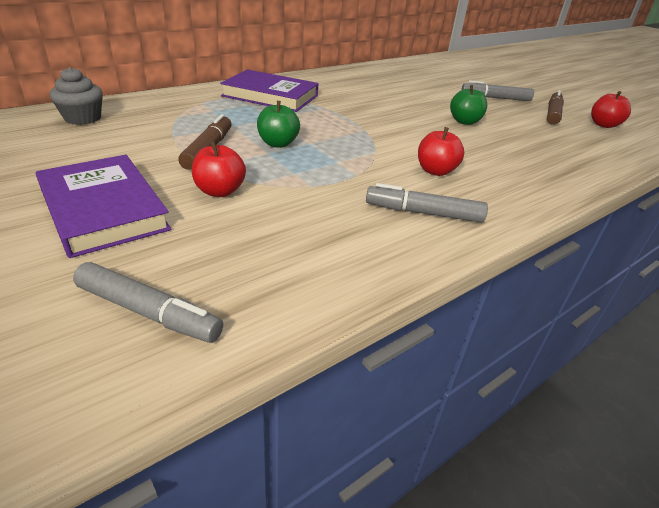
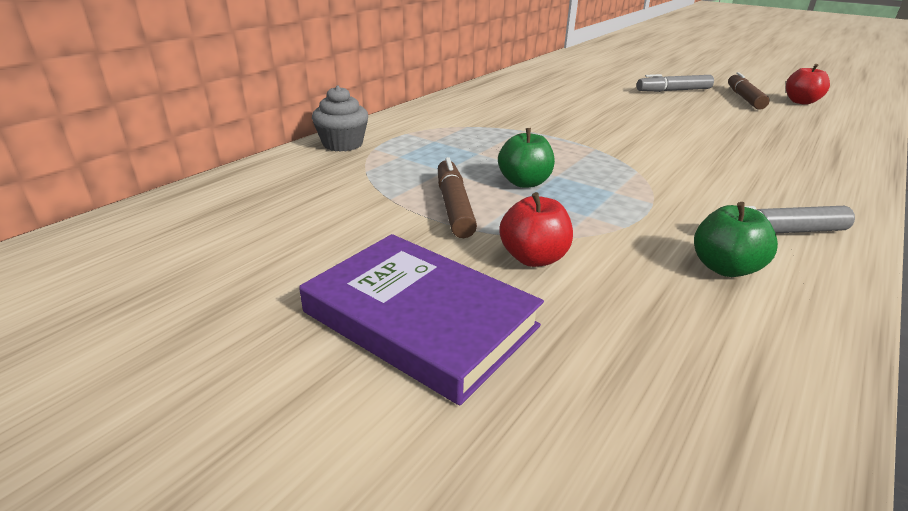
camera: 15 degrees left, 5 degrees down
(83, 118) = (243, 196): grey cupcake -> grey cupcake (342, 144)
(148, 312) = (656, 456): grey marker -> none
(270, 96) = (445, 126): purple book -> none
(435, 171) = (723, 181): red apple -> none
(464, 121) = (678, 121): green apple -> green apple (724, 268)

